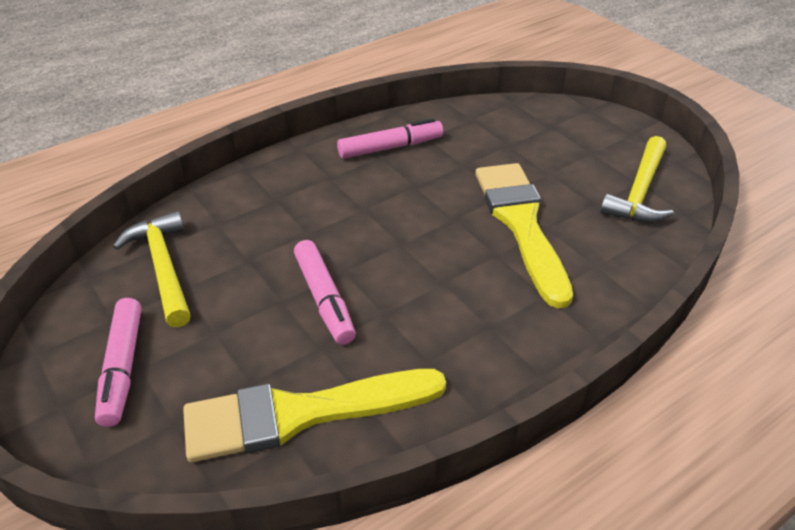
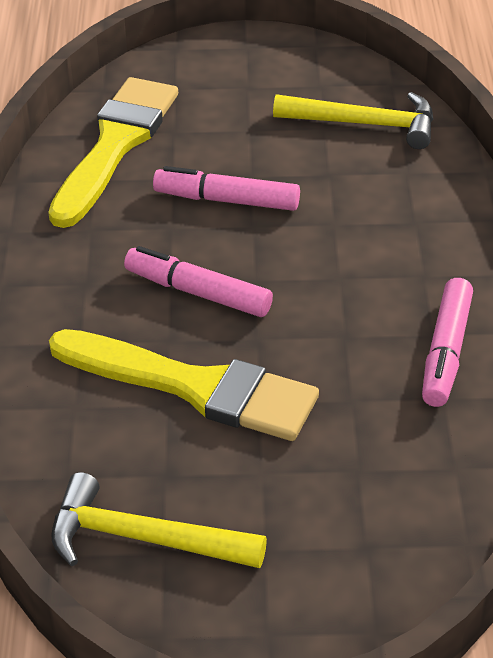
camera: 125 degrees right, 0 degrees up
(122, 367) = (257, 79): pink marker -> pink marker (198, 292)
(639, 192) = (143, 539): yellow hammer -> yellow hammer turned 45 degrees counterclockwise

